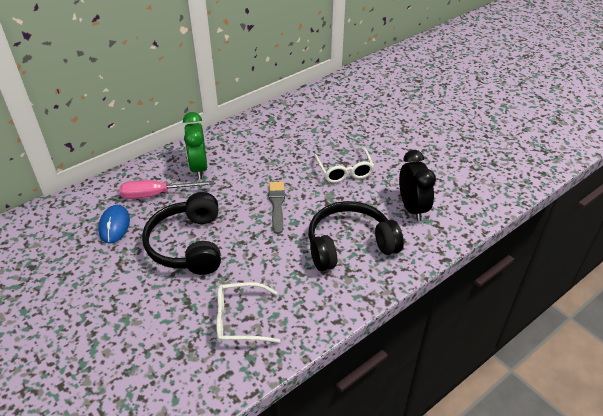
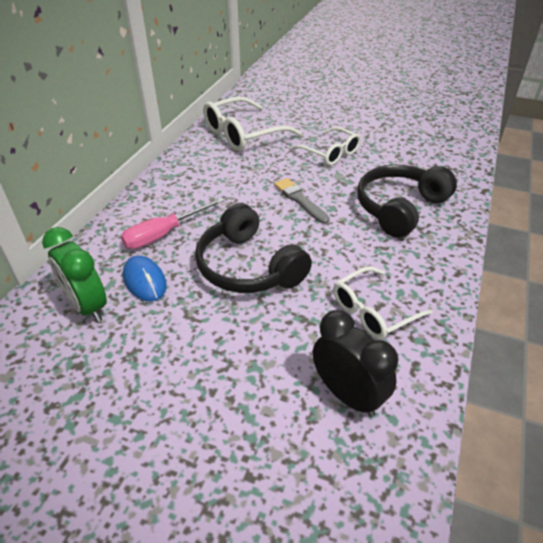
camera: 30 degrees left, 0 degrees up
(199, 168) = (186, 195): green clock -> green clock (87, 306)
(291, 127) = (243, 134): none -> white glasses
(412, 208) = (417, 162): black clock -> black clock (347, 395)

